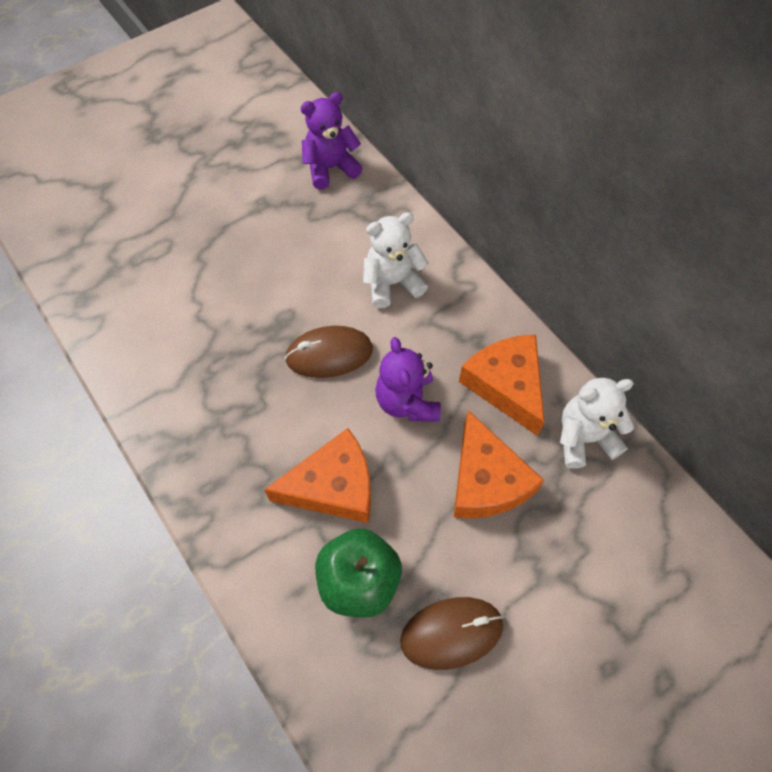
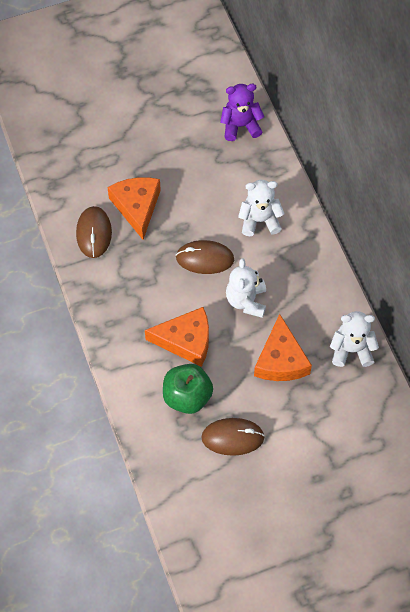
camera: 15 degrees right, 0 degrees up
(155, 355) = (94, 233): none -> brown mouse
(407, 402) = (246, 301): purple teddy bear -> white teddy bear
(506, 385) = (313, 305): orange cheese -> orange cheese (137, 207)

